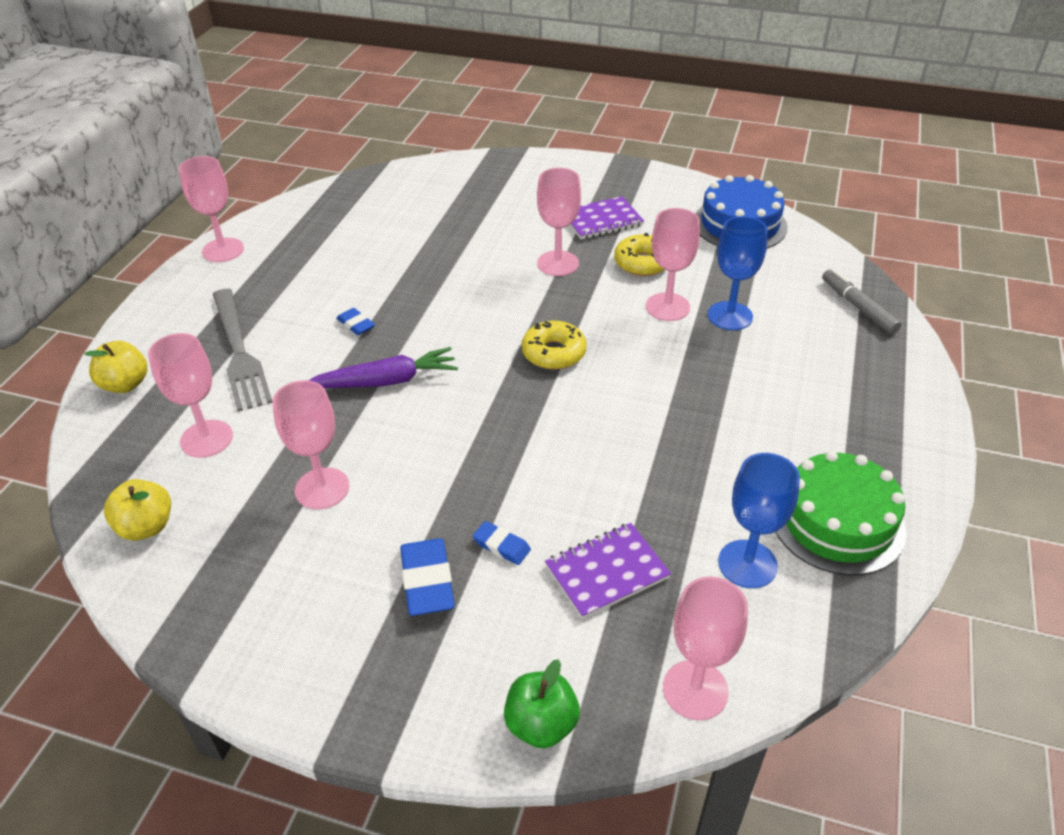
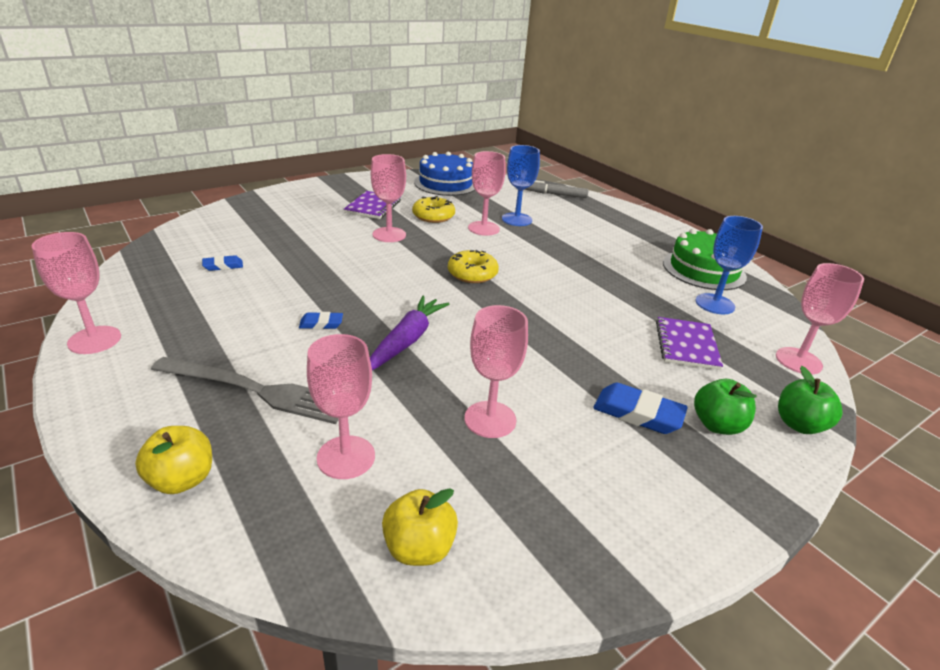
camera: 55 degrees left, 10 degrees down
(468, 650) = (717, 425): none -> green apple
(501, 546) = (631, 370): blue eraser -> blue eraser (223, 266)

